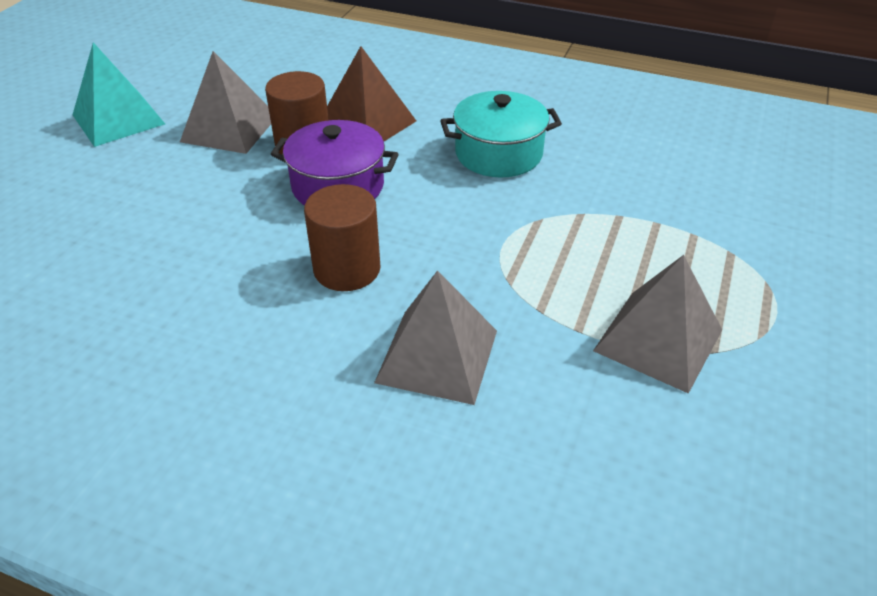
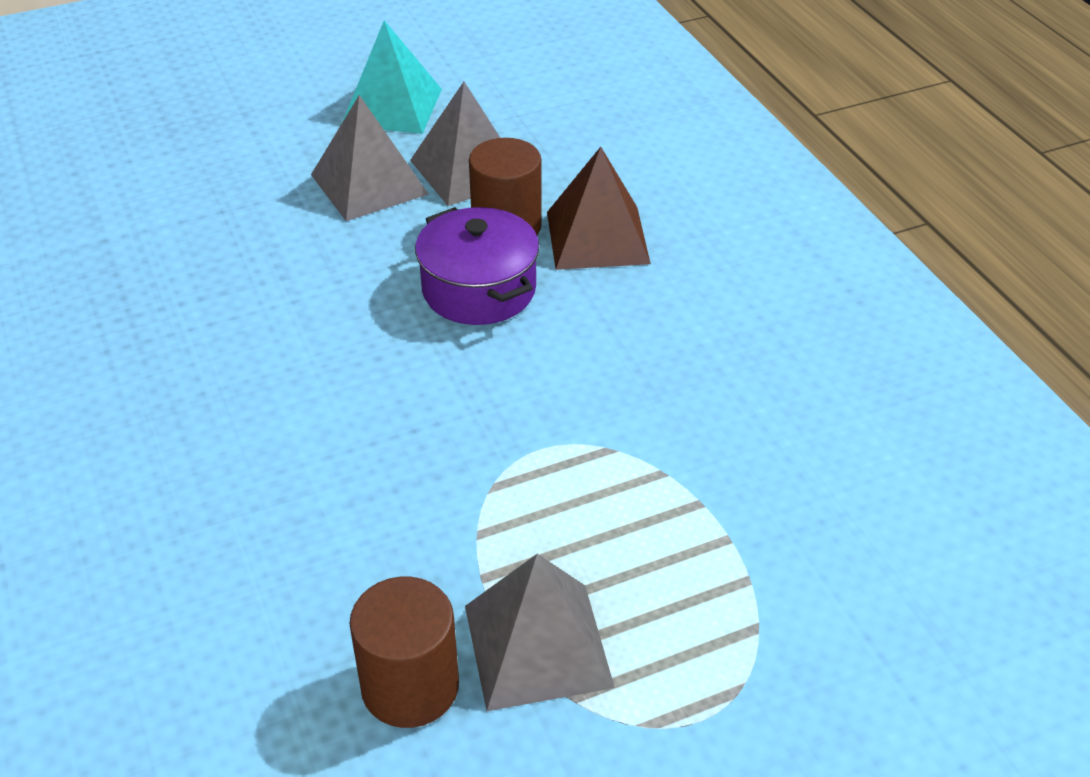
camera: 45 degrees right, 0 degrees up
(347, 269) = (376, 376): brown cylinder -> brown cylinder (410, 686)
(437, 356) = (336, 506): grey pyramid -> grey pyramid (369, 184)
(498, 154) = (679, 352): turquoise pot -> none

